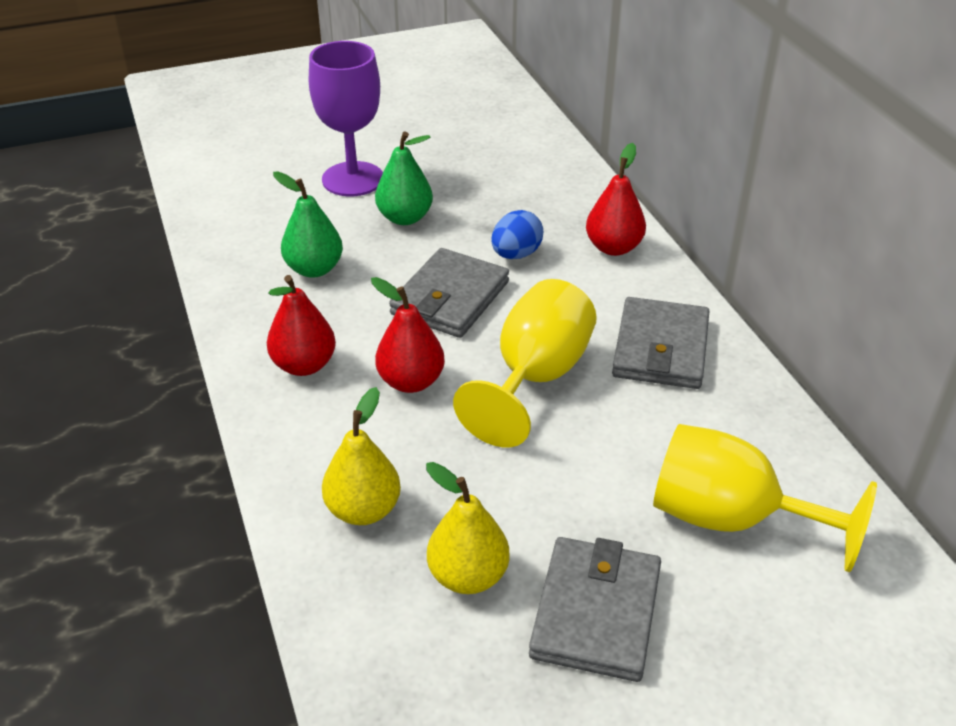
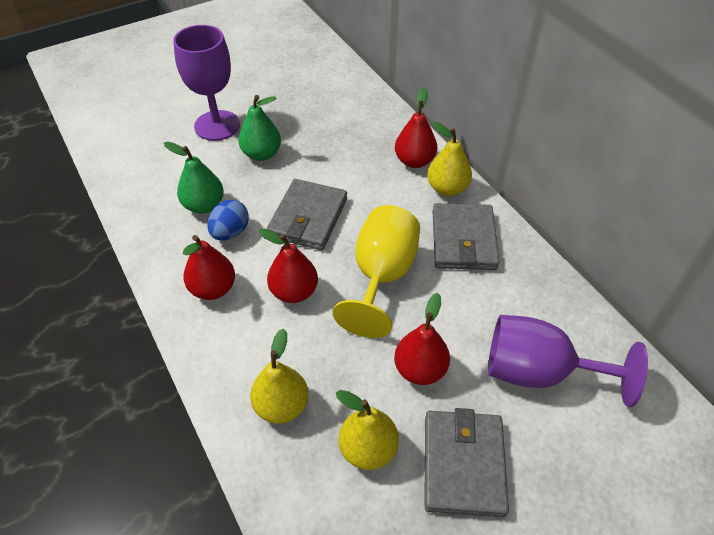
camera: 10 degrees left, 10 degrees up
(516, 254) = (347, 175): blue egg -> blue egg (230, 232)
(562, 493) = (420, 369): none -> red pear
(652, 285) = (447, 188): none -> yellow pear
(731, 519) = (539, 372): yellow goblet -> purple goblet

